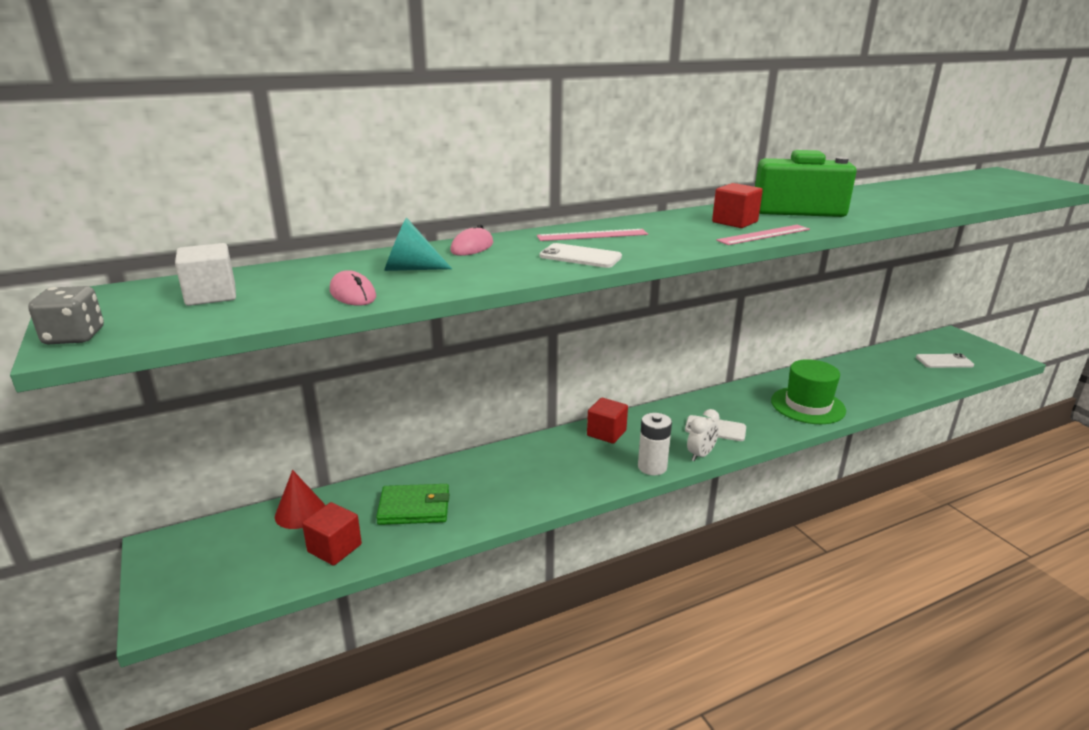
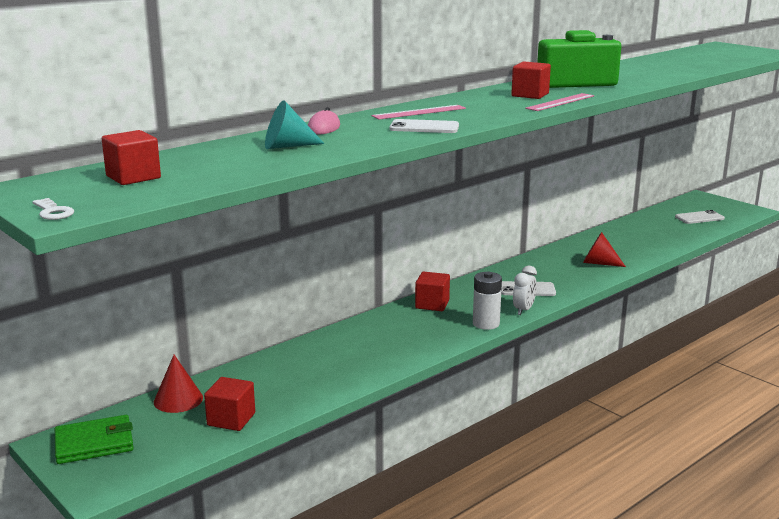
camera: 15 degrees left, 5 degrees down
(74, 337) = (53, 212): grey dice -> white key
(211, 295) = (133, 177): white cube -> red cube
(353, 294) = (259, 166): pink mouse -> none
(414, 508) = (287, 381): green wallet -> green wallet (94, 443)
(807, 405) = (598, 263): green hat -> red cone

